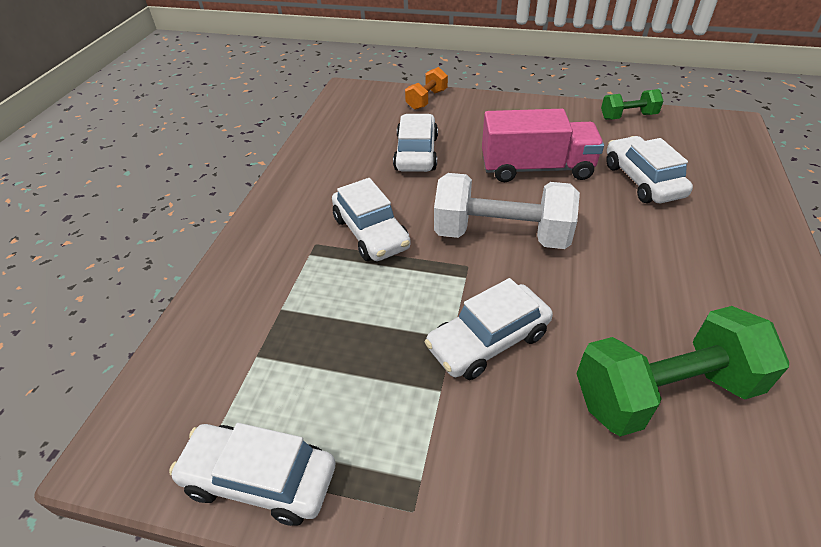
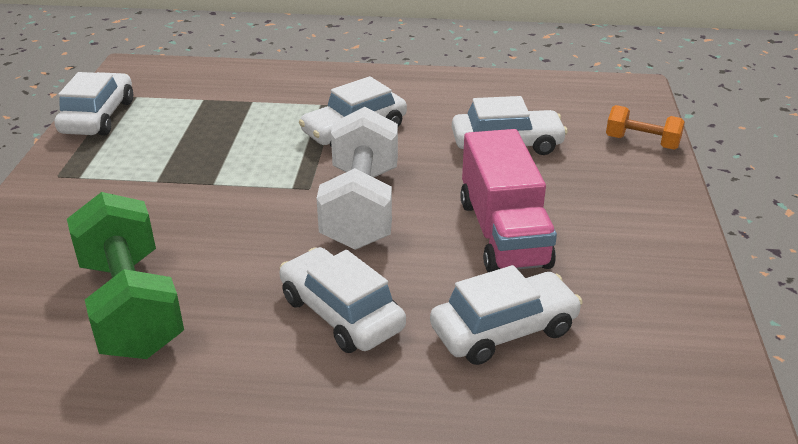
camera: 80 degrees right, 10 degrees down
(488, 341) = (207, 202): white car -> white car (341, 313)
(628, 116) = (697, 333): green dumbbell -> none

